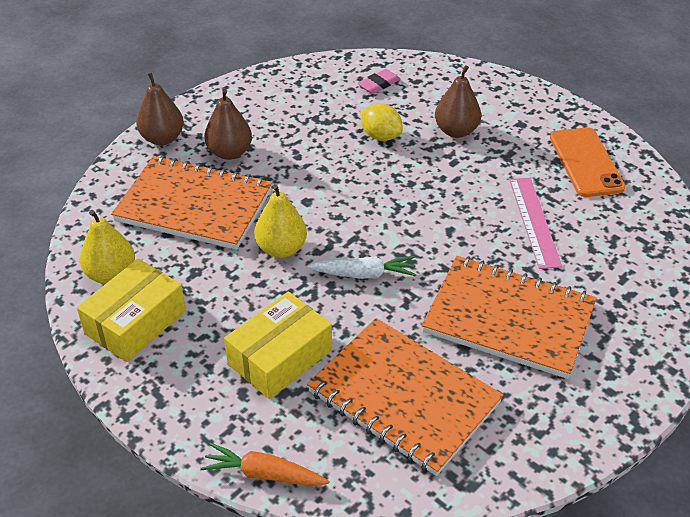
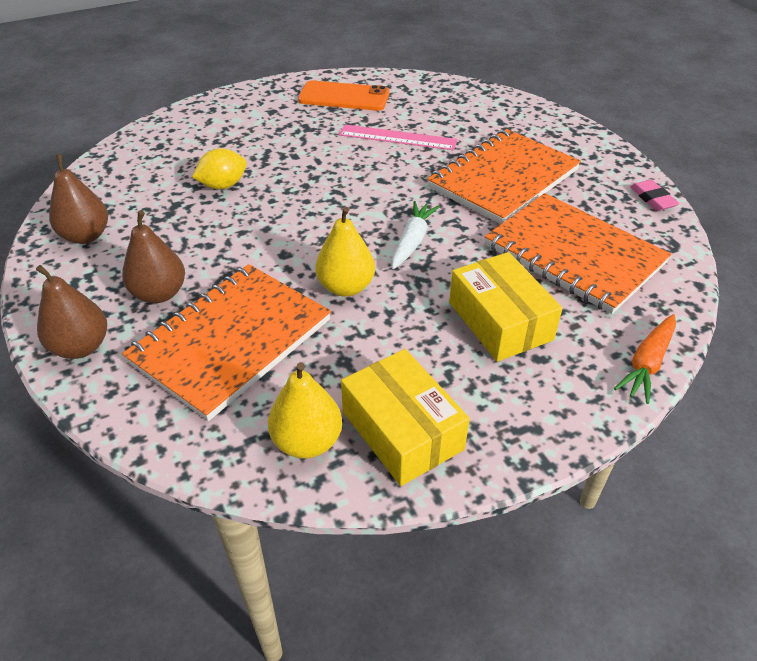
camera: 70 degrees left, 0 degrees up
(379, 84) = (142, 167): pink eraser -> pink eraser (652, 198)
(403, 397) = (574, 255): orange notebook -> orange notebook turned 75 degrees clockwise
(456, 131) = (253, 143): brown pear -> brown pear (86, 236)

